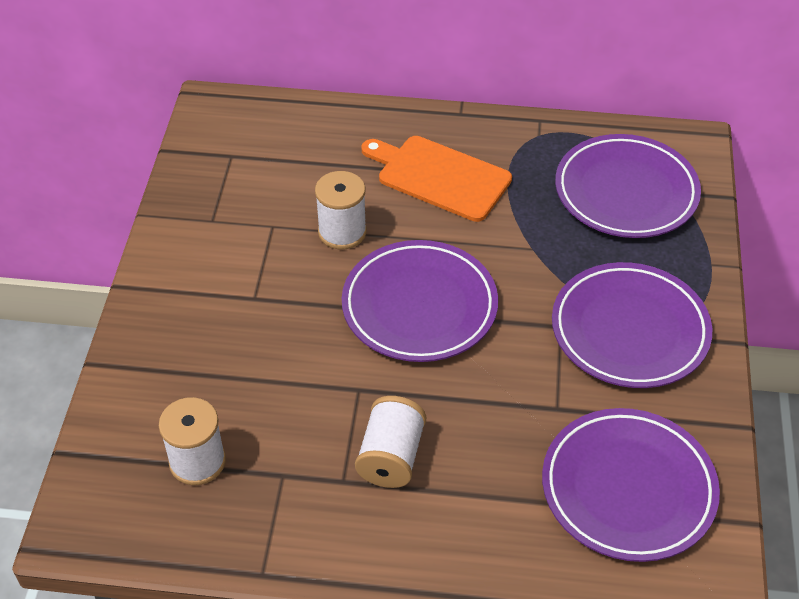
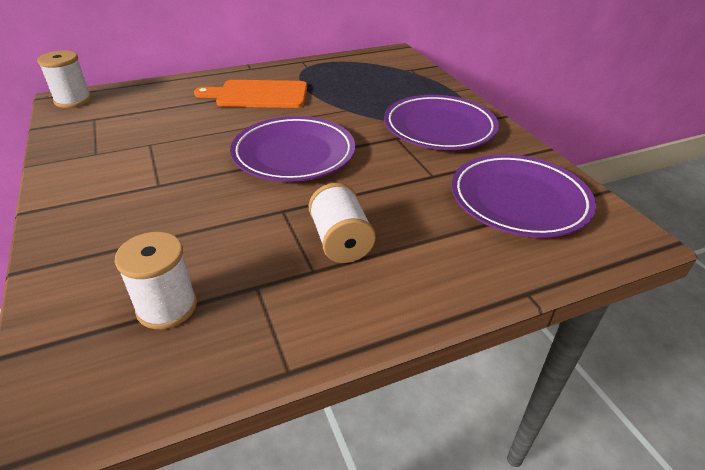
camera: 30 degrees left, 10 degrees down
(342, 232) = (208, 134): white spool -> white spool (73, 100)
(626, 192) = (378, 76): purple plate -> none

